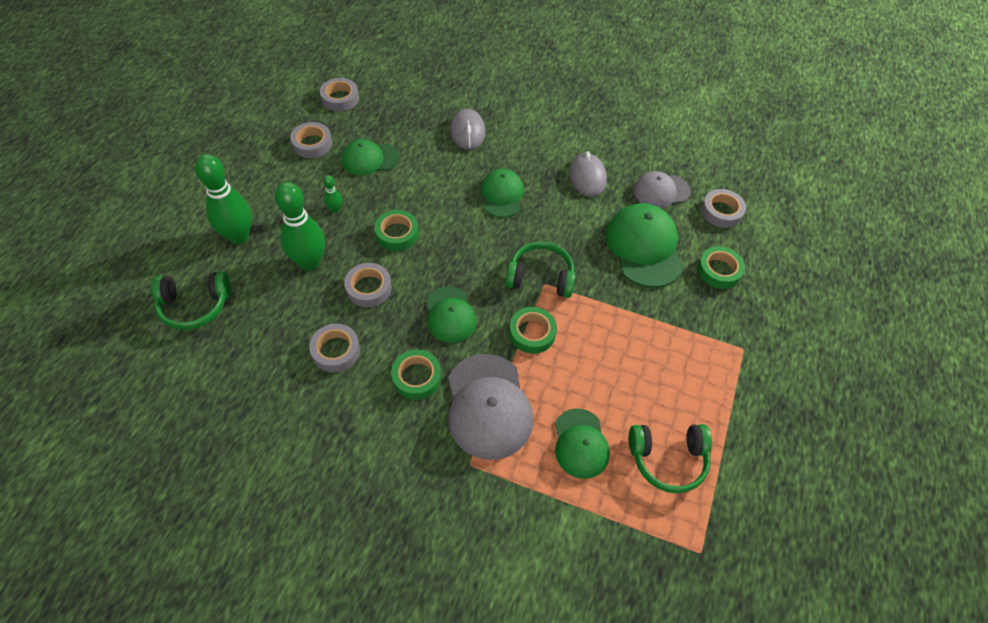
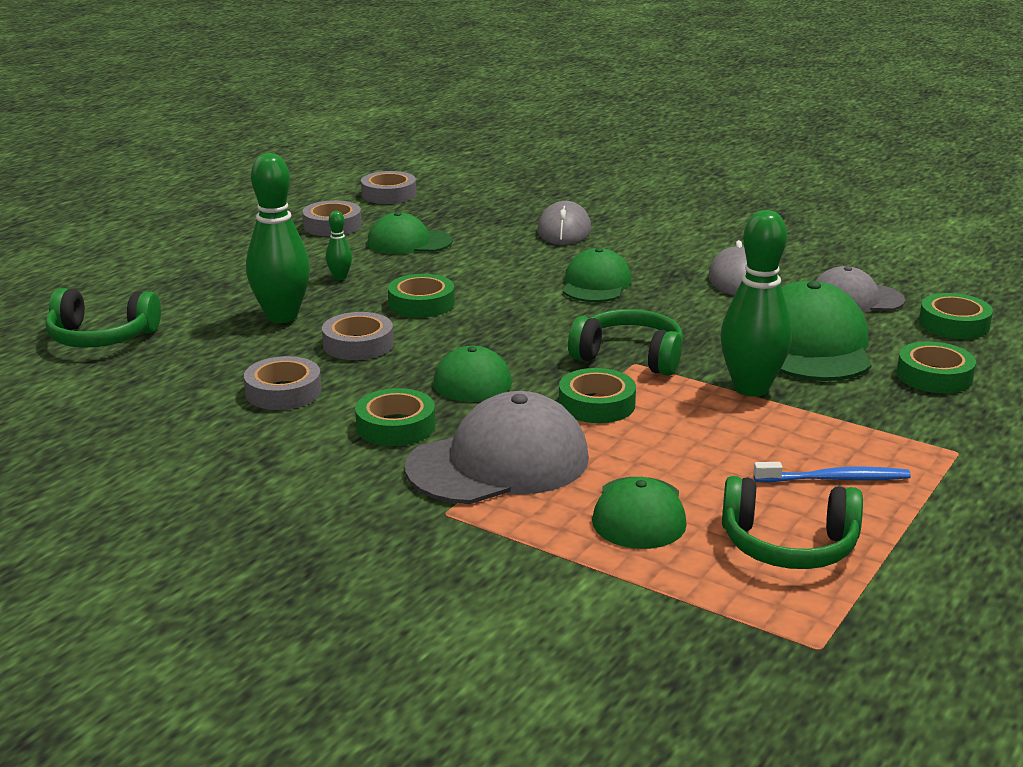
camera: 15 degrees right, 30 degrees down
(239, 236) = (192, 288): green bowling pin -> green bowling pin (751, 388)
(488, 406) = (498, 463): grey cap -> grey cap turned 120 degrees counterclockwise
(681, 388) = (834, 479): none -> blue toothbrush
(721, 212) = (954, 324): grey tape -> green tape

